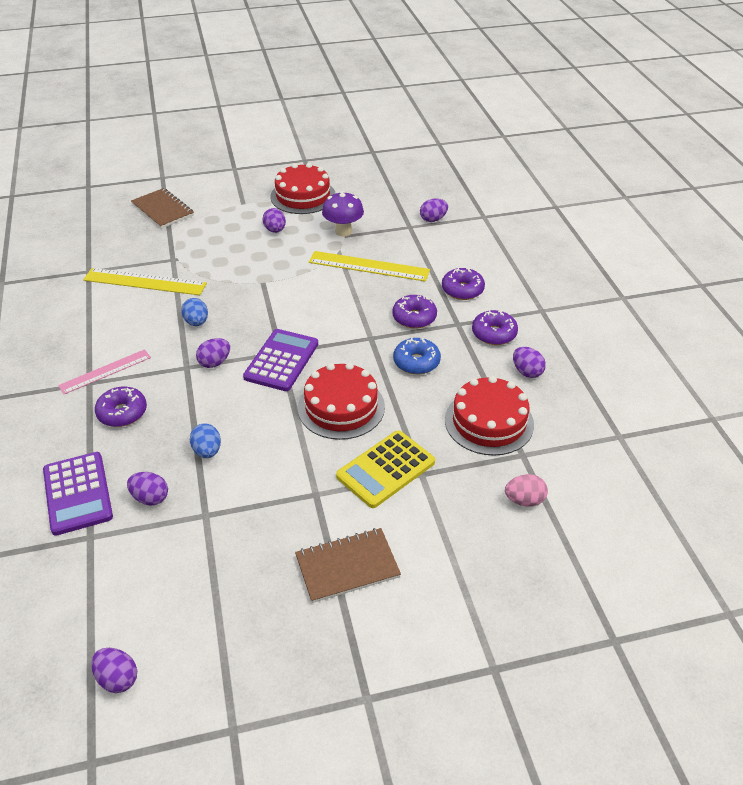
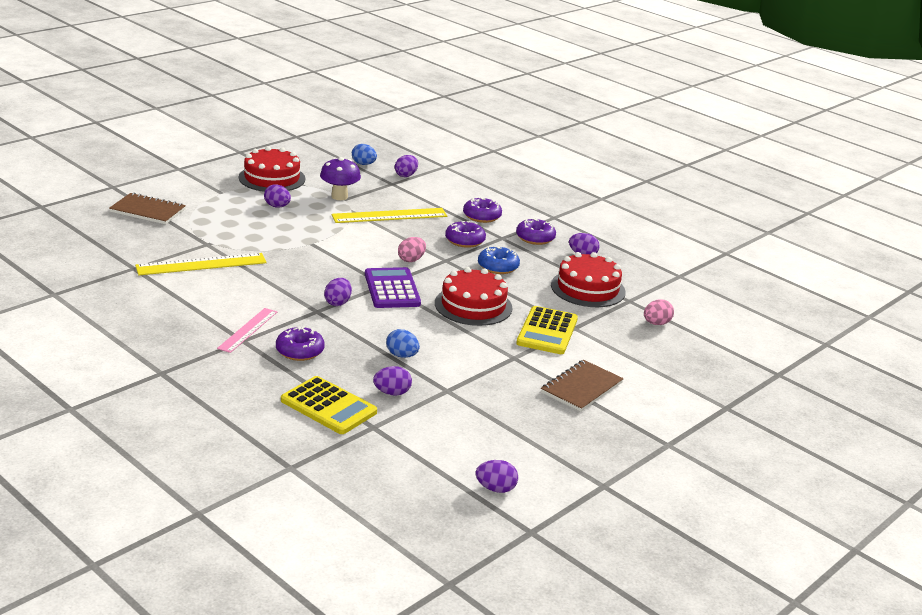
camera: 35 degrees left, 15 degrees down
(77, 493) = (328, 406): purple calculator -> yellow calculator
(196, 322) = (287, 281): blue egg -> blue egg (363, 164)
(336, 328) = (411, 260): none -> pink egg

